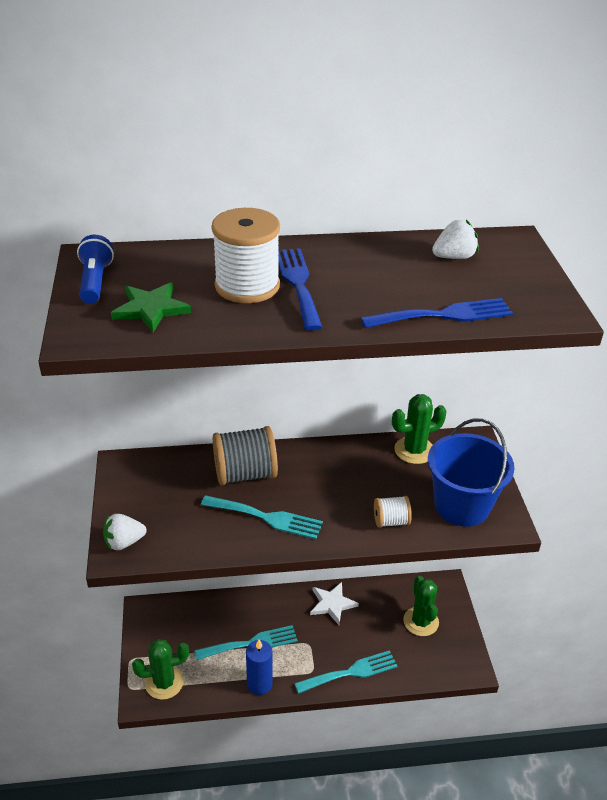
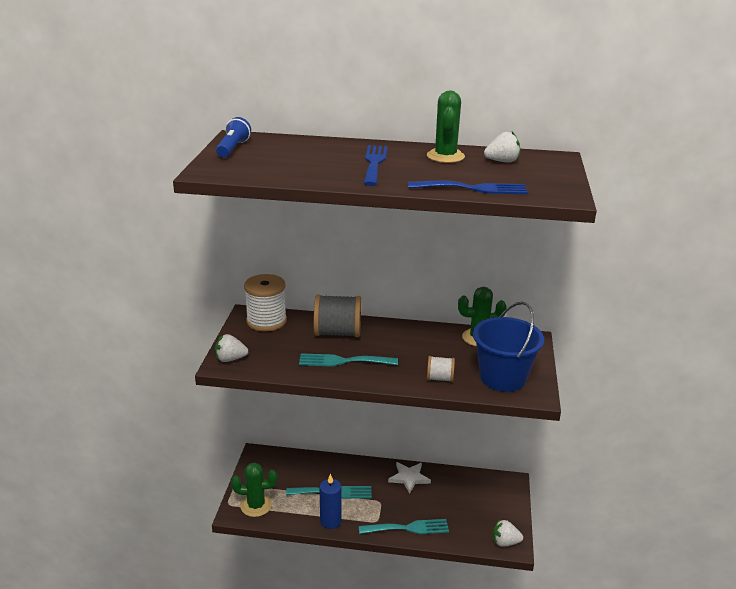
camera: 15 degrees right, 10 degrees down
(151, 309) = (262, 164): green star -> none
(247, 286) = (337, 160): white spool -> white spool (266, 321)
(267, 518) = (343, 361): turquoise fork -> turquoise fork turned 150 degrees clockwise
(421, 621) = (480, 504): green cactus -> green cactus (445, 156)
(461, 666) = (505, 542): none -> white strawberry

